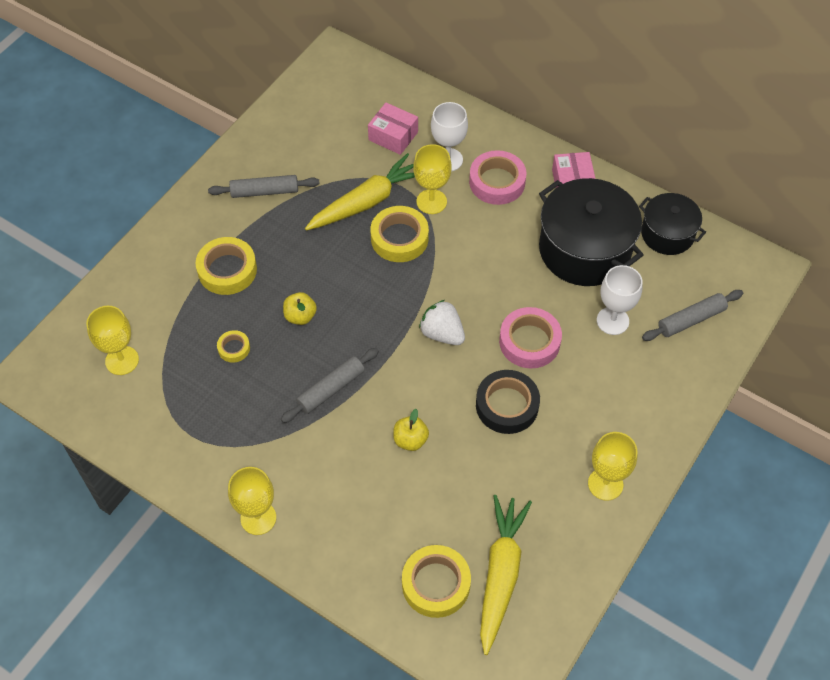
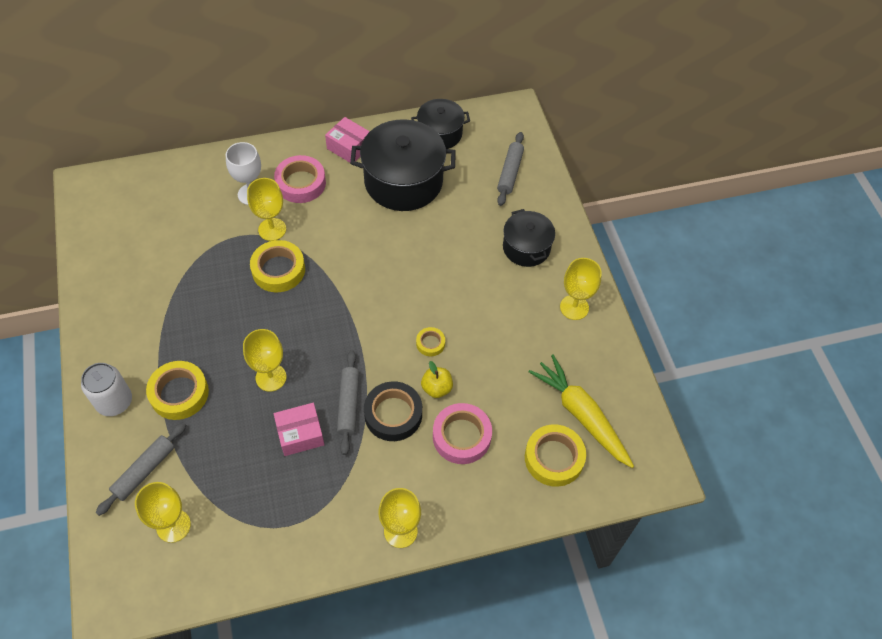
camera: 50 degrees left, 0 degrees up
(181, 237) = (114, 401): none -> white can
(234, 348) = (249, 440): yellow tape -> yellow tape (430, 343)
(265, 191) = (143, 318): grey rolling pin -> grey rolling pin (144, 471)
(300, 316) = (271, 377): yellow apple -> yellow goblet
(366, 202) = (227, 265): yellow carrot -> none
(393, 136) = (194, 208): pink box -> pink box (300, 434)
(442, 333) = (378, 305): white strawberry -> none
(507, 405) = (468, 313): black tape -> black tape (393, 414)
(529, 342) = (436, 264): pink tape -> pink tape (461, 436)
(612, 321) = (468, 210): white goblet -> none
(625, 396) = (526, 247): none -> black pot

